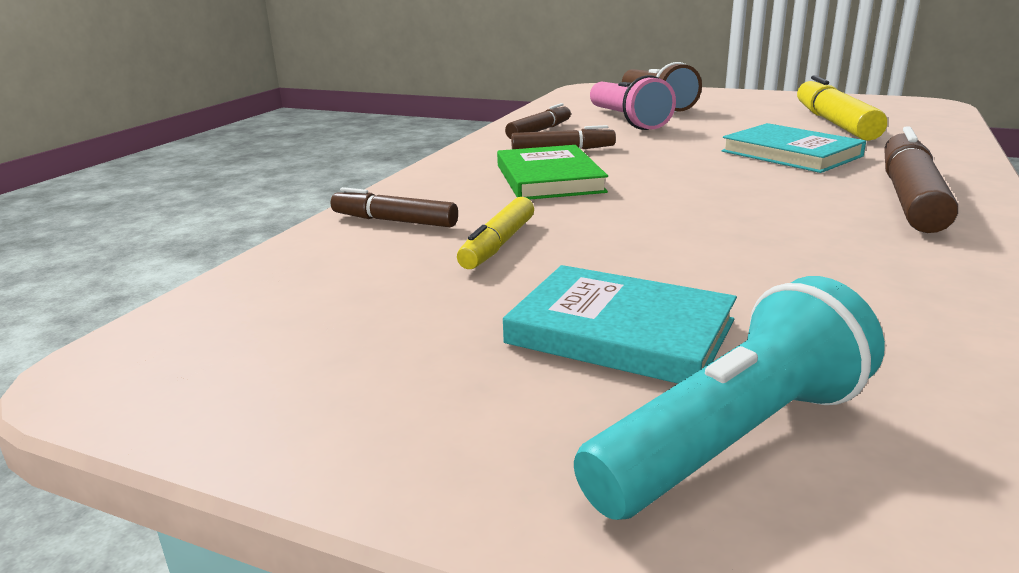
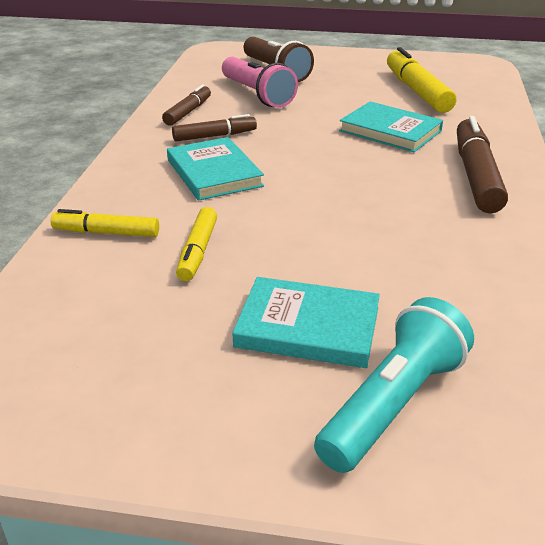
camera: 15 degrees left, 10 degrees up
(394, 221) = (106, 233): brown marker -> yellow marker
(549, 179) = (214, 173): green book -> turquoise book

